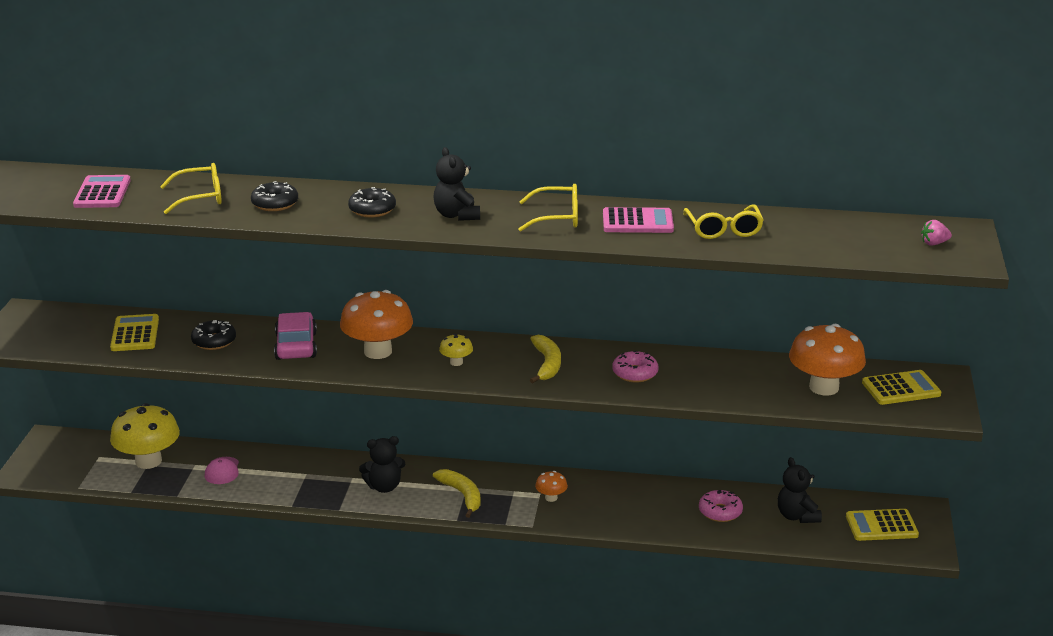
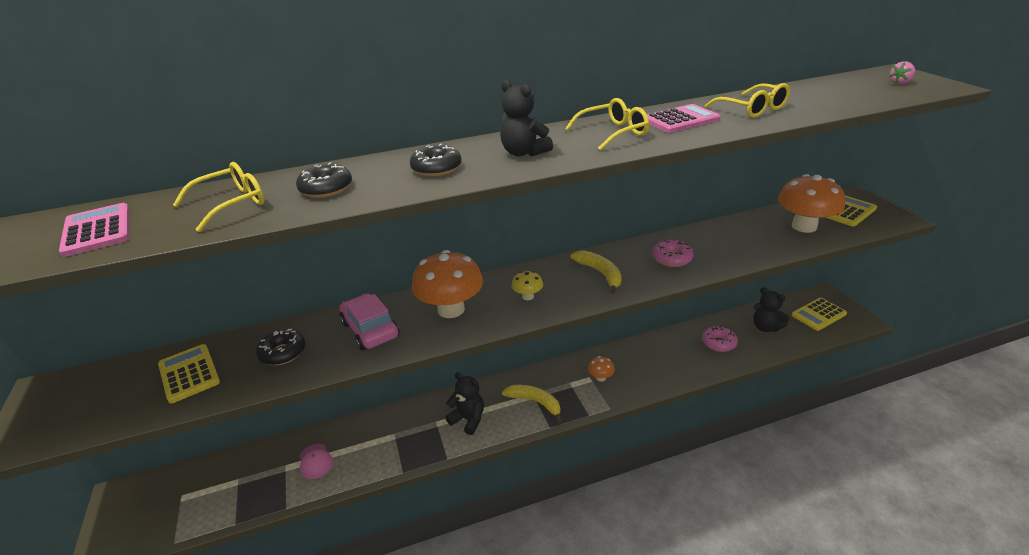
camera: 25 degrees left, 5 degrees up
(148, 461) = (236, 480): yellow mushroom -> none
(384, 487) = (468, 419): black teddy bear -> black teddy bear turned 105 degrees counterclockwise

